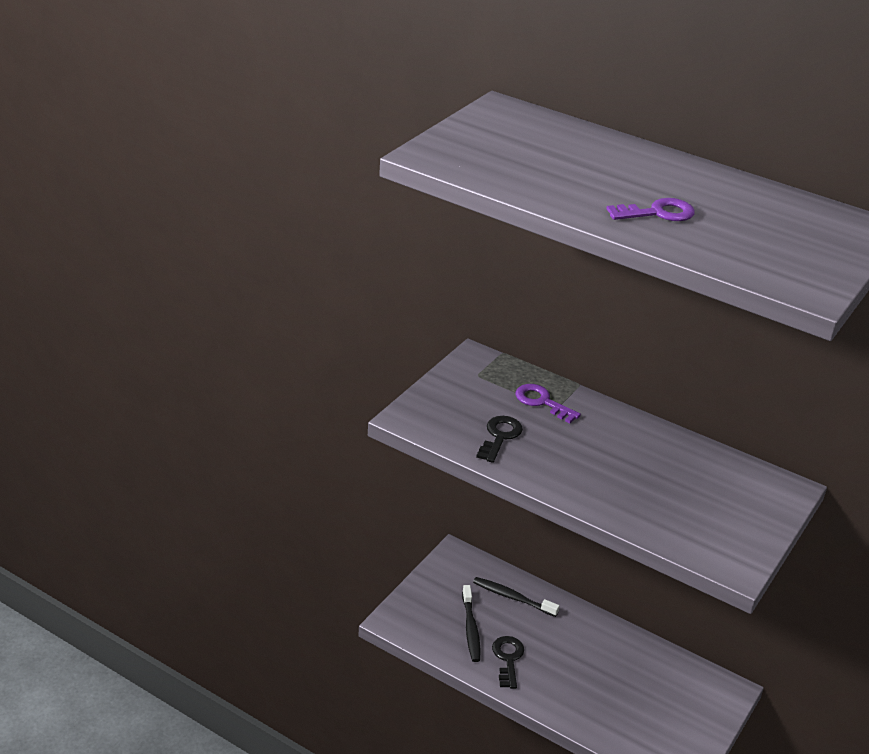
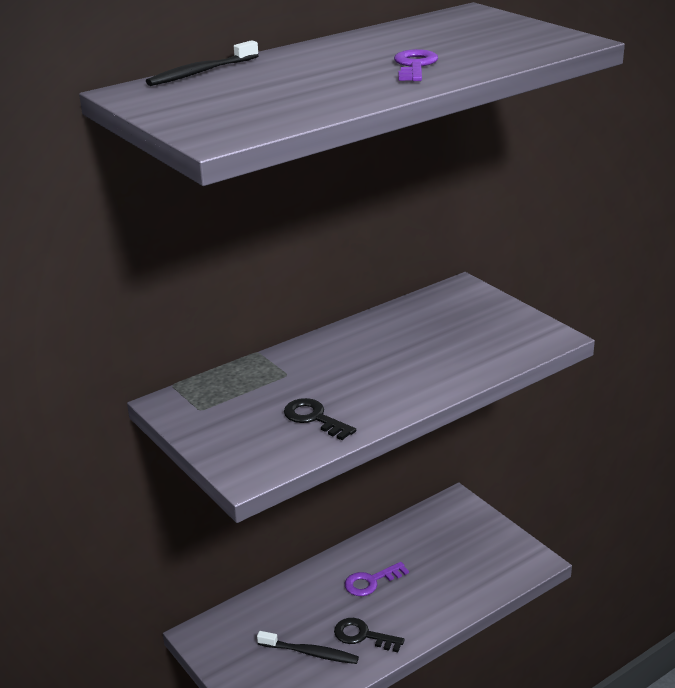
camera: 65 degrees left, 5 degrees down
(513, 598) = (283, 607): black toothbrush -> black toothbrush (201, 72)
(542, 402) = (273, 379): purple key -> purple key (371, 581)

